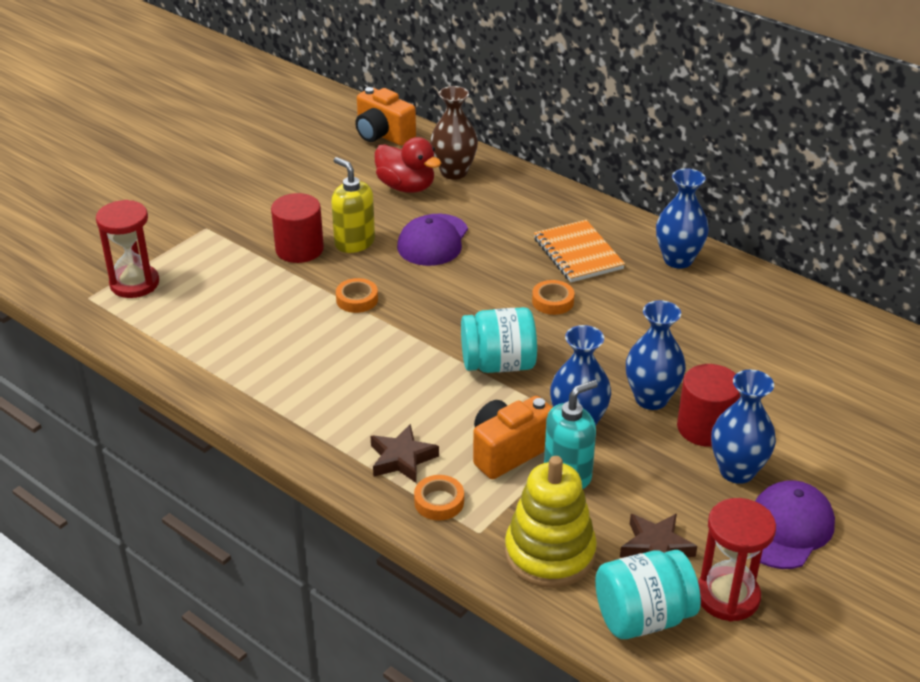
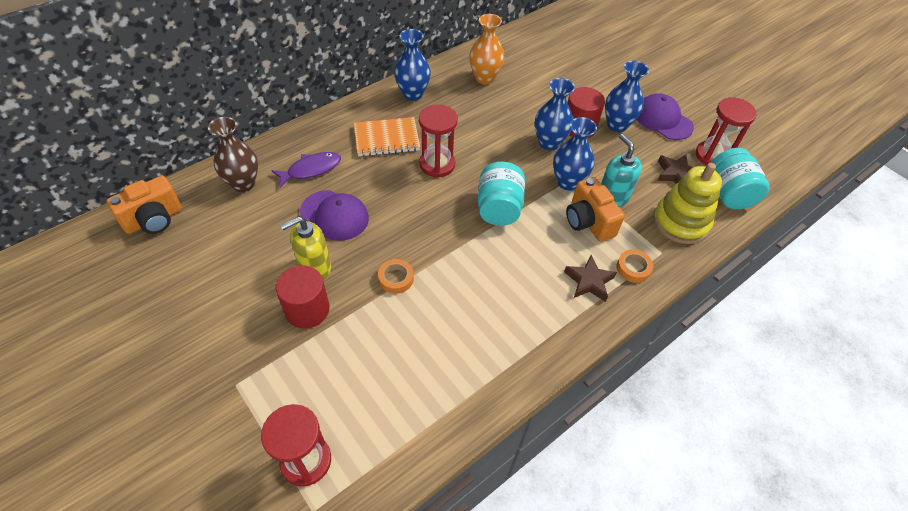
camera: 80 degrees left, 15 degrees up
(406, 187) = (248, 218): red duck -> none
(496, 210) = (311, 169): none -> purple fish
(552, 301) = (437, 164): orange tape -> red hourglass
(758, 319) = (484, 78): none -> orange vase

